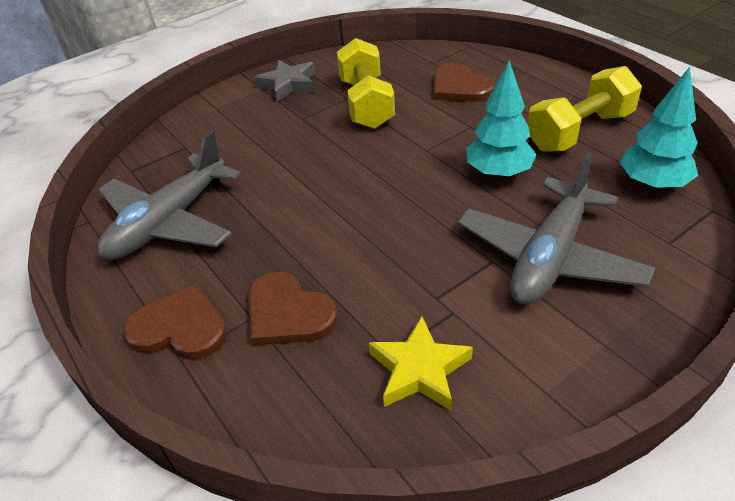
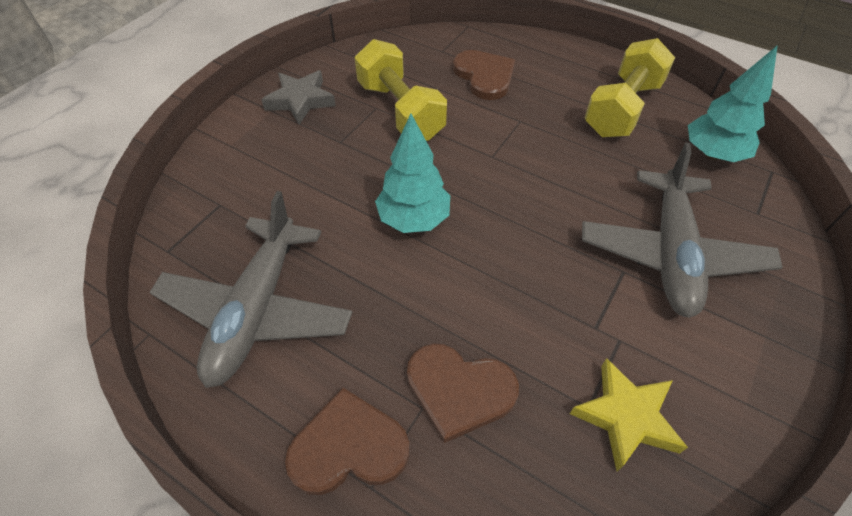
camera: 25 degrees left, 10 degrees up
(459, 87) = (484, 76): brown heart -> brown heart turned 150 degrees counterclockwise
(498, 173) = (575, 170): turquoise tree -> turquoise tree (413, 219)

